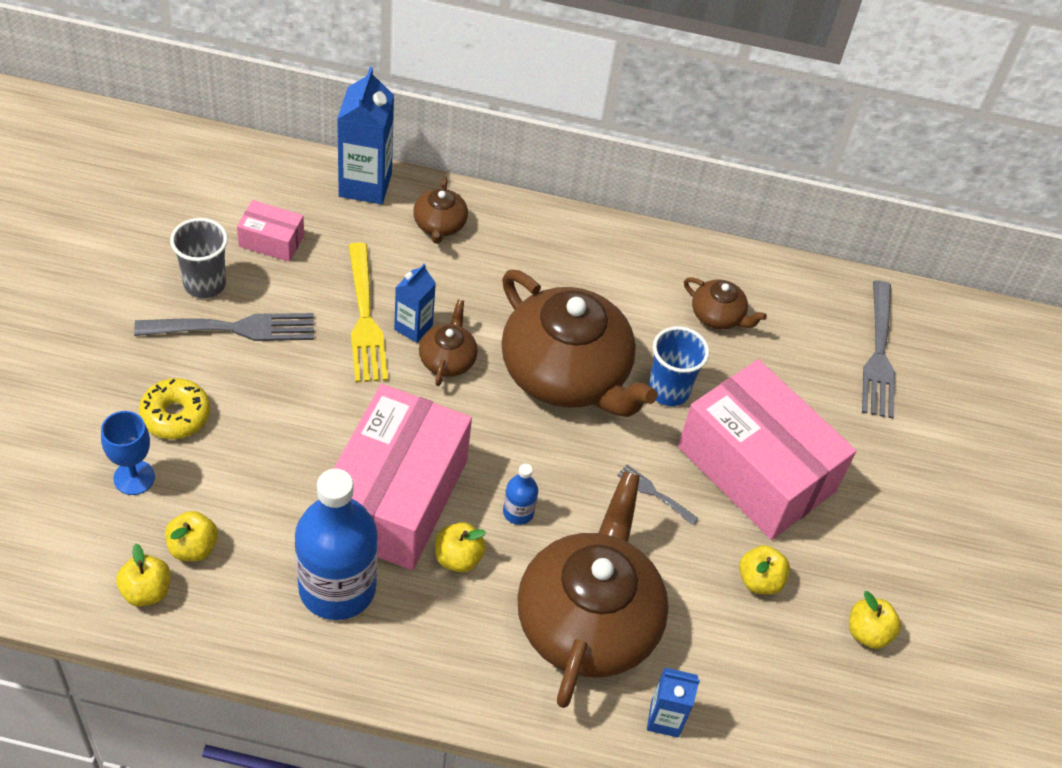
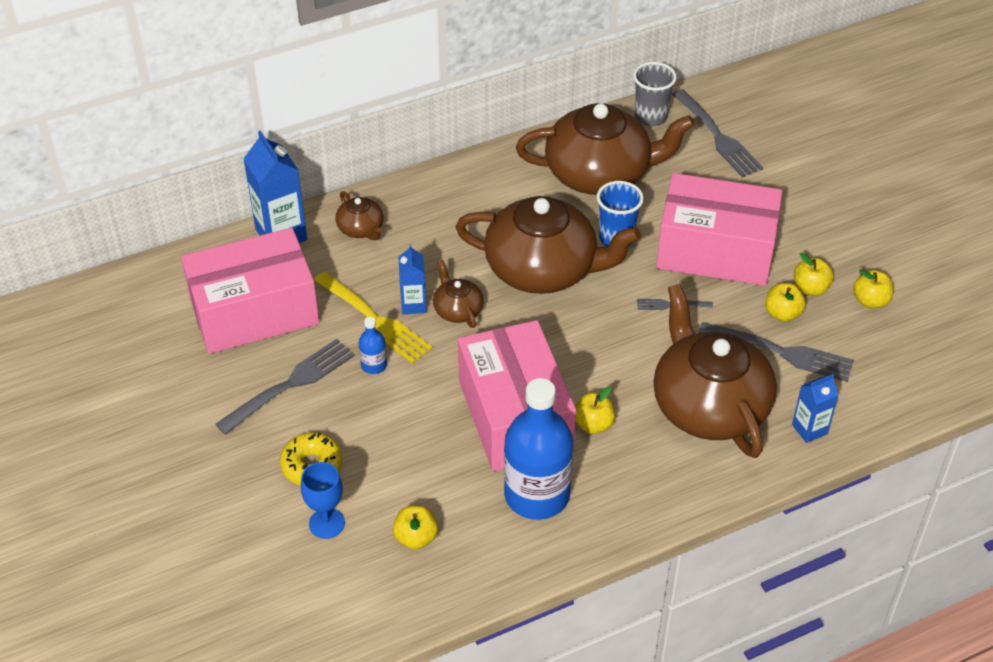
camera: 30 degrees left, 5 degrees down
(146, 591) = (414, 585): yellow apple -> yellow apple (810, 288)
(204, 284) = (237, 369): grey cup -> grey cup (650, 117)
(271, 241) = (254, 311): pink box -> pink box, size x2.30
(518, 512) = (601, 372): blue bottle -> blue bottle (374, 365)
(717, 620) = (781, 352): none -> grey fork
(718, 316) = (600, 174): brown teapot -> brown teapot, size x2.27

